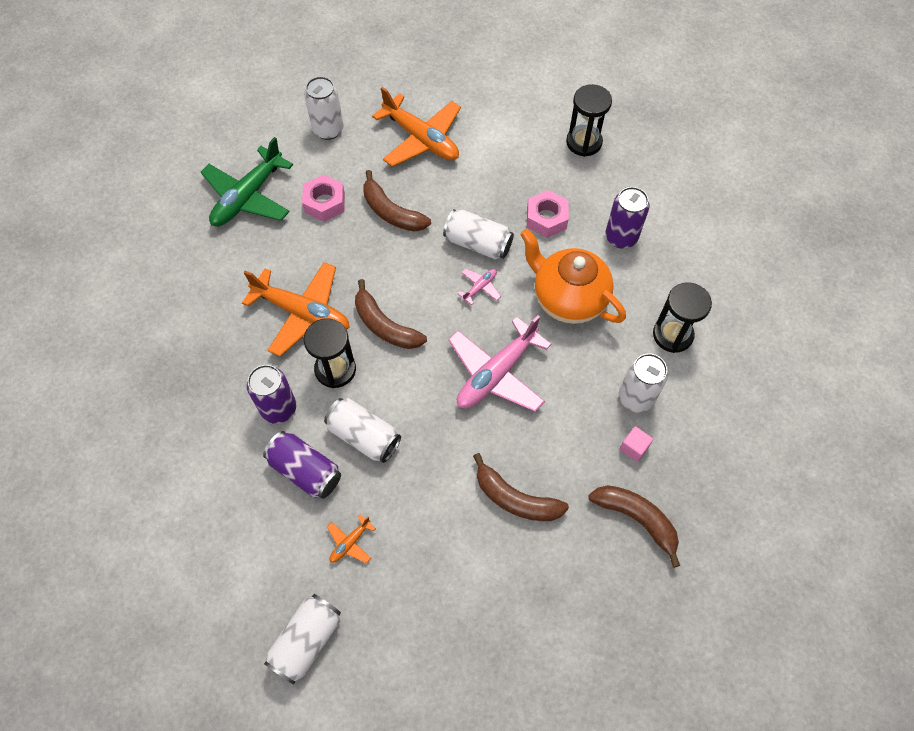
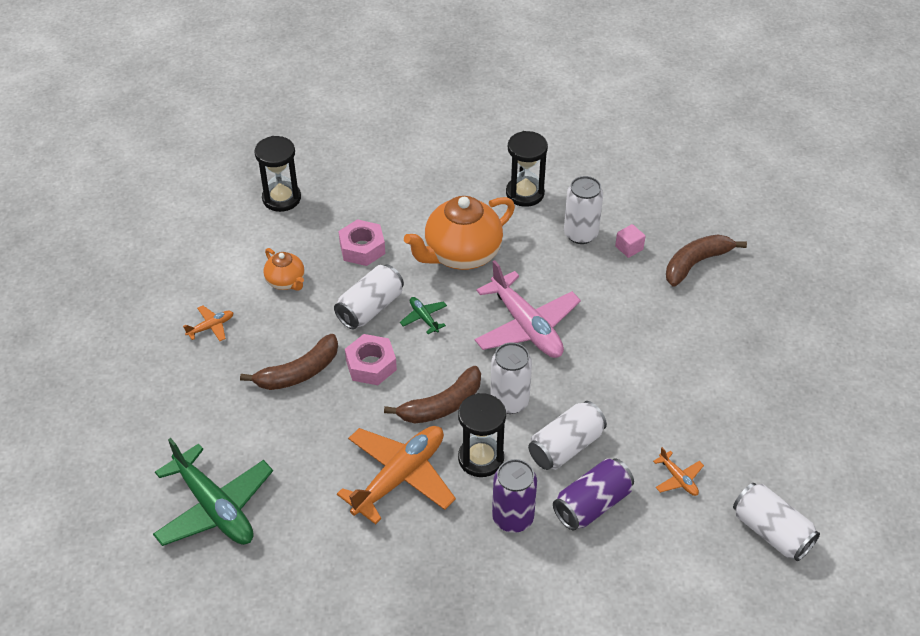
camera: 75 degrees left, 15 degrees down
(324, 202) = (258, 432): pink nut -> pink nut (371, 365)
(328, 130) = (152, 410): white can -> white can (509, 401)
(421, 139) = (211, 327): orange plane -> orange plane, size x0.44
(480, 287) = (424, 318): pink plane -> green plane
(487, 174) = (286, 282): none -> orange teapot
(515, 499) = (659, 341): brown banana -> none
(621, 237) = (407, 200): purple can -> none

